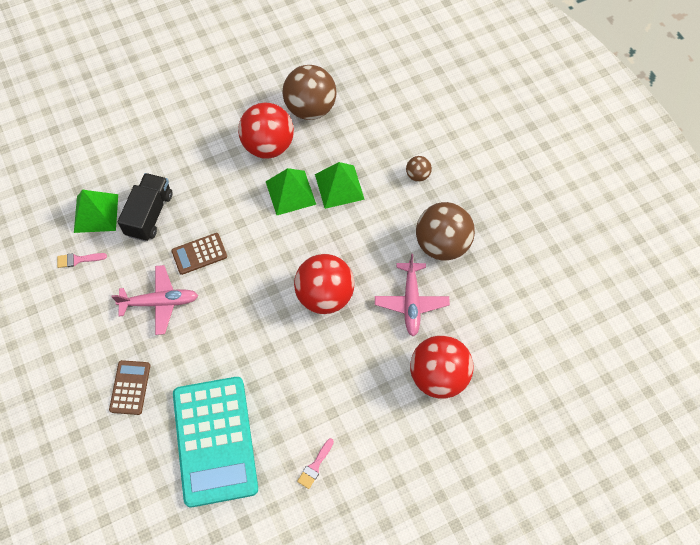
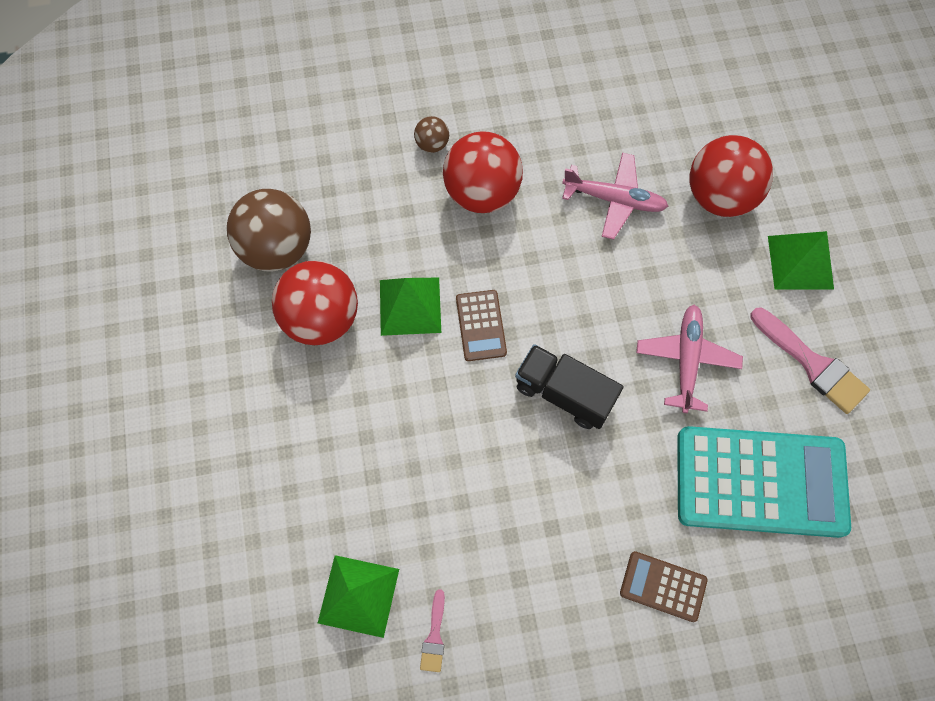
camera: 75 degrees left, 5 degrees up
(149, 214) = (386, 511): black truck -> black truck (564, 393)
(160, 302) = (538, 521): pink plane -> pink plane (686, 360)
(199, 254) = (474, 450): brown calculator -> brown calculator (481, 325)
(315, 466) = (812, 364): pink brush -> pink brush, size x1.91
(325, 295) = (580, 298): red ball -> red ball (482, 193)
(339, 186) = (420, 242): green pyramid -> green pyramid (800, 262)
(442, 244) = (542, 144): brown ball -> none

